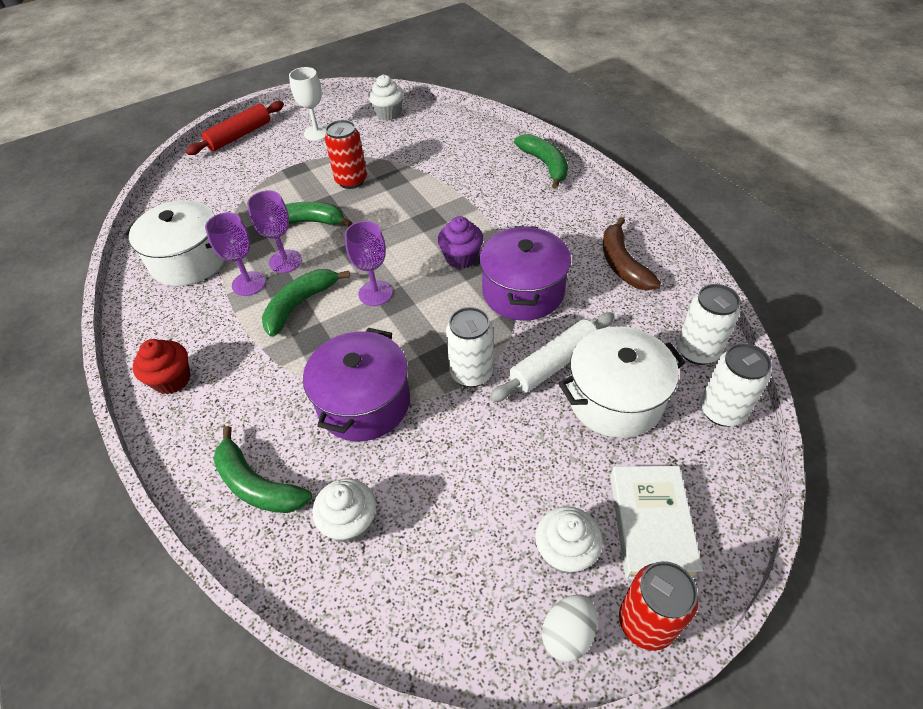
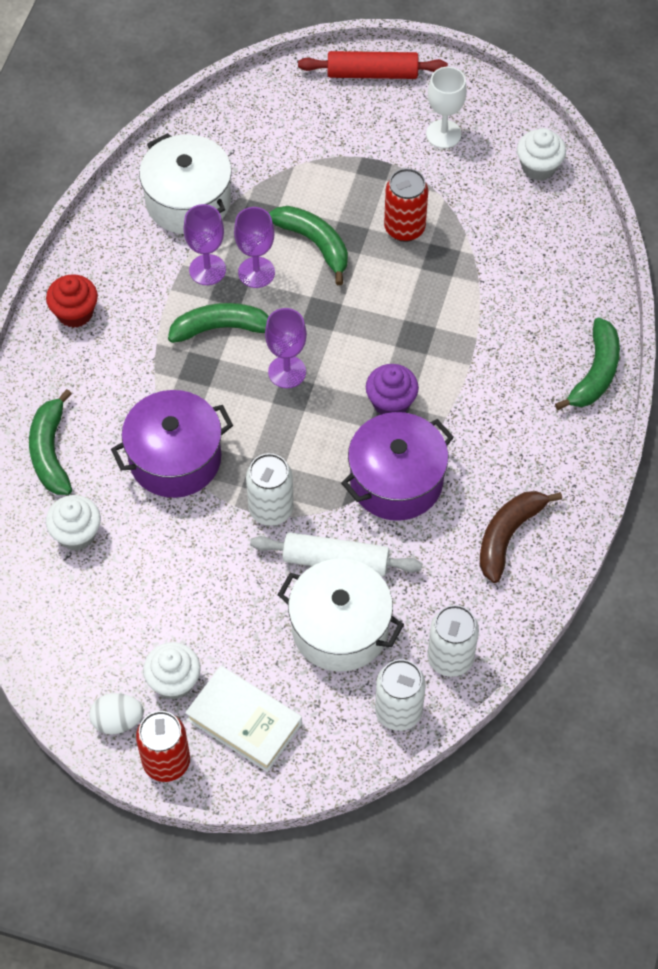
camera: 45 degrees right, 10 degrees up
(650, 524) = (244, 721): white book -> white book turned 75 degrees clockwise

